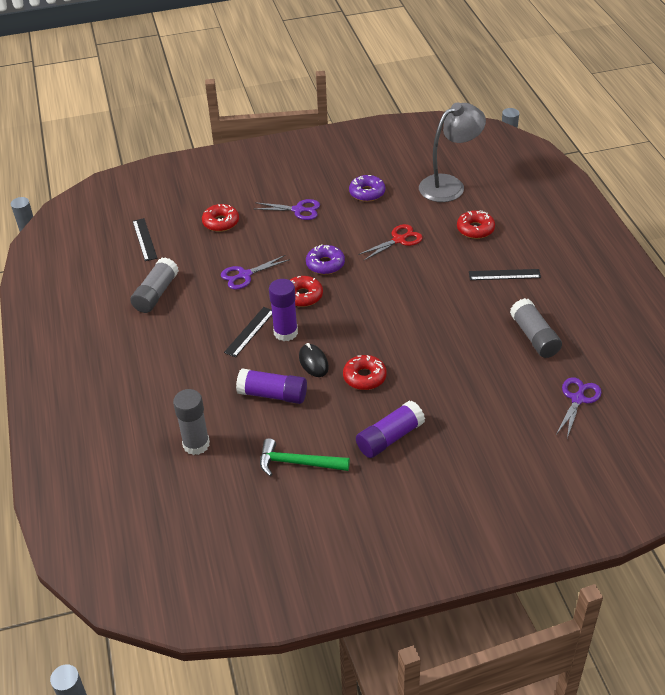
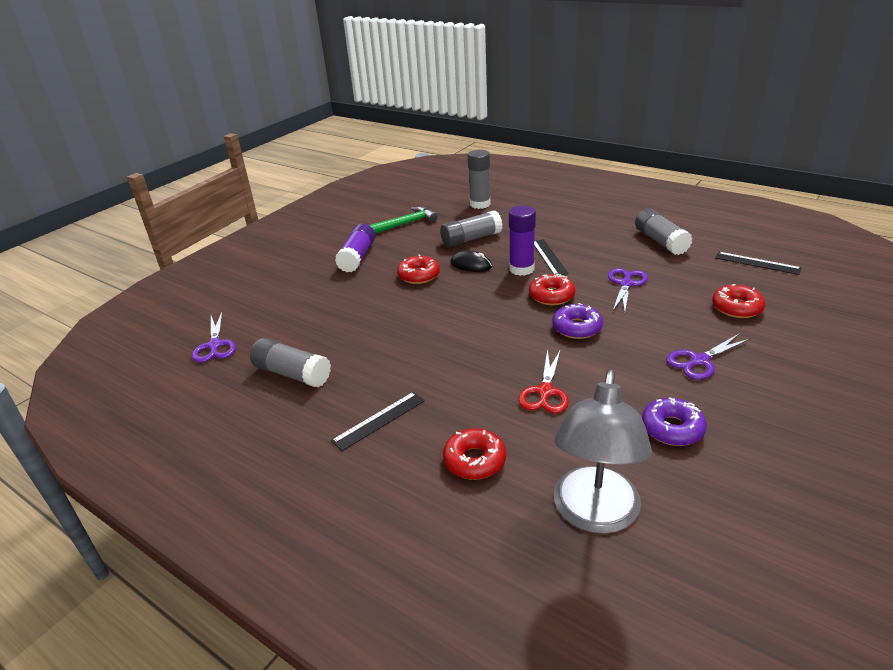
camera: 140 degrees right, 10 degrees down
(273, 395) = (471, 239): purple glue stick -> grey glue stick

